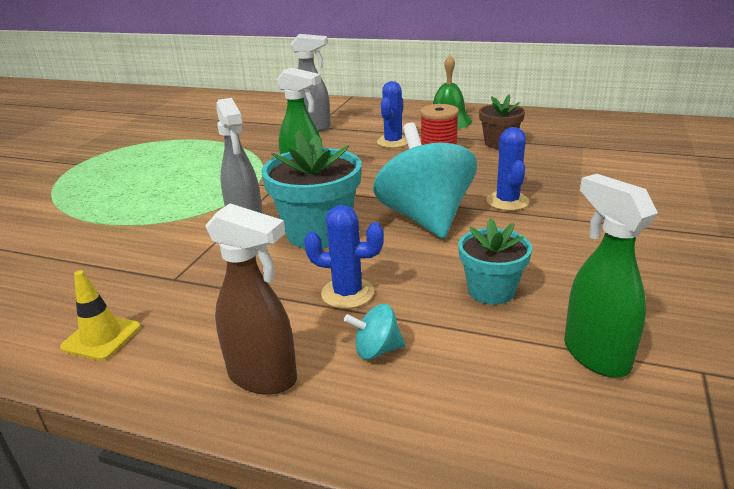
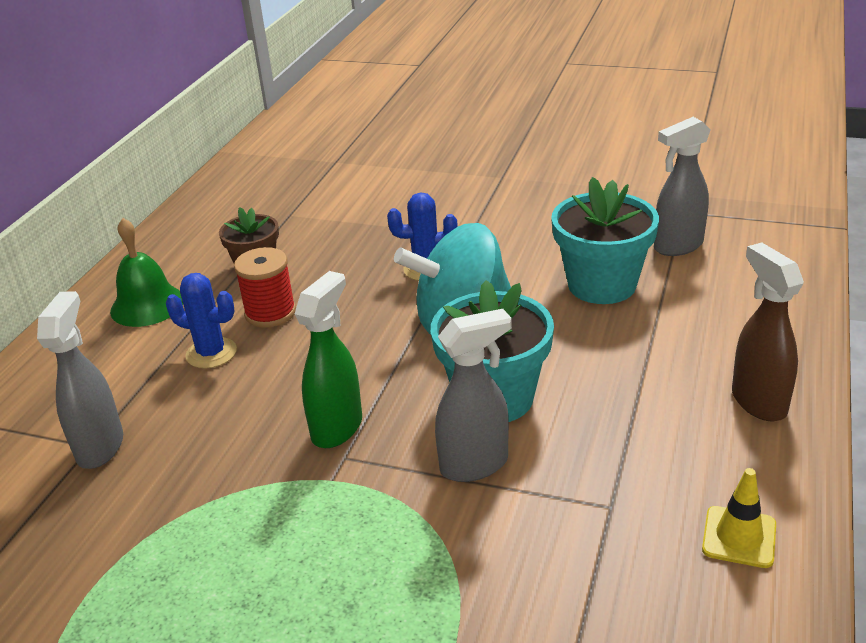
camera: 90 degrees left, 5 degrees up
(263, 377) = (758, 401): brown spray bottle -> brown spray bottle turned 45 degrees counterclockwise
(347, 293) = (619, 365): blue cactus -> none
(376, 350) = (702, 342): turquoise spinning top -> none
(491, 291) = (602, 285): turquoise flower pot -> turquoise flower pot, size x1.64
(595, 355) = (677, 246): green spray bottle -> grey spray bottle

